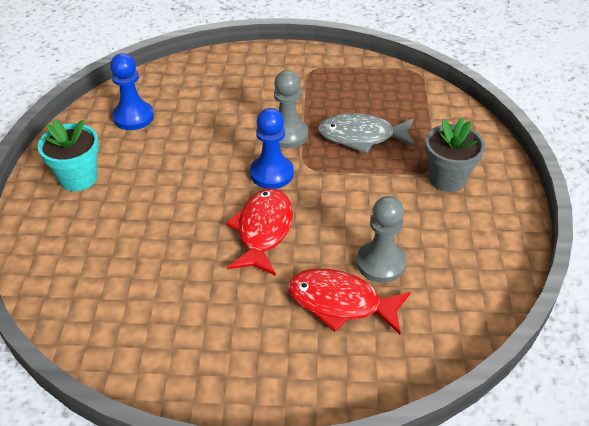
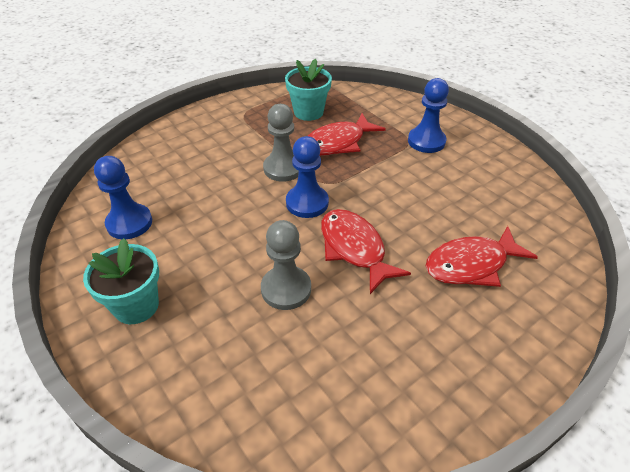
camera: 40 degrees left, 0 degrees up
(361, 136) = (338, 143): grey fish -> red fish
(370, 95) = (308, 112): none -> turquoise flower pot
(380, 263) = (459, 220): grey pawn -> grey pawn (286, 289)
(447, 178) = (426, 141): grey flower pot -> blue pawn

